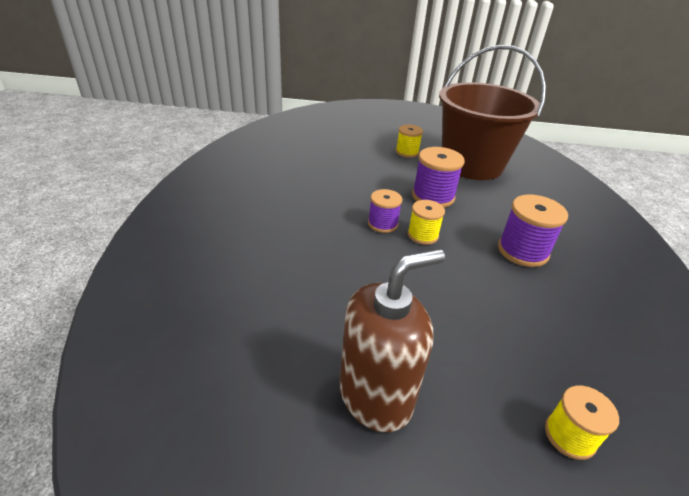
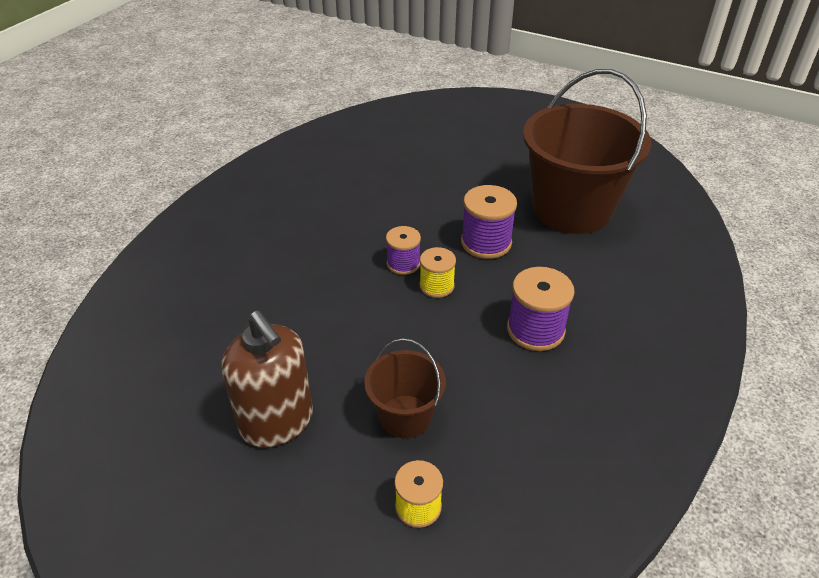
camera: 25 degrees right, 5 degrees up
(376, 396) = (277, 422): brown soap dispenser -> brown soap dispenser turned 60 degrees clockwise
(407, 152) = (502, 177): yellow spool -> none
(487, 351) = (405, 416): none -> brown bucket

